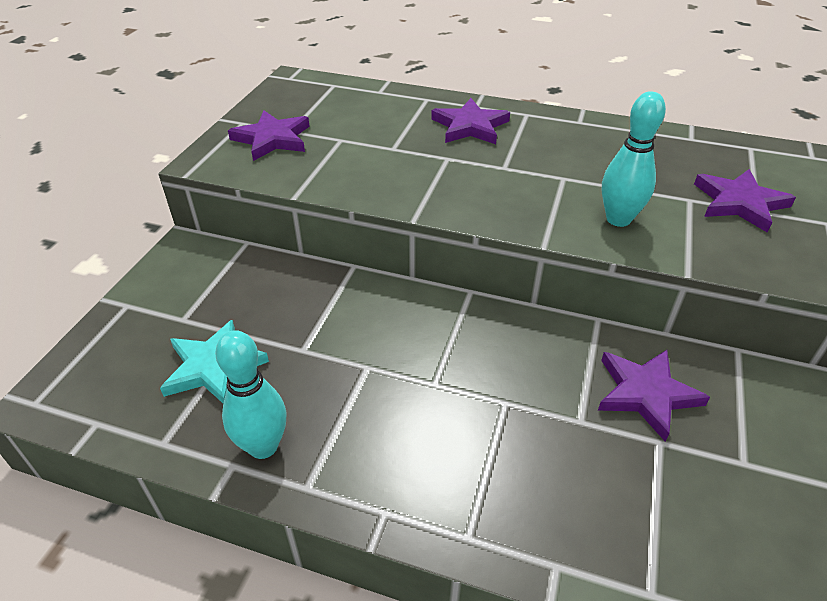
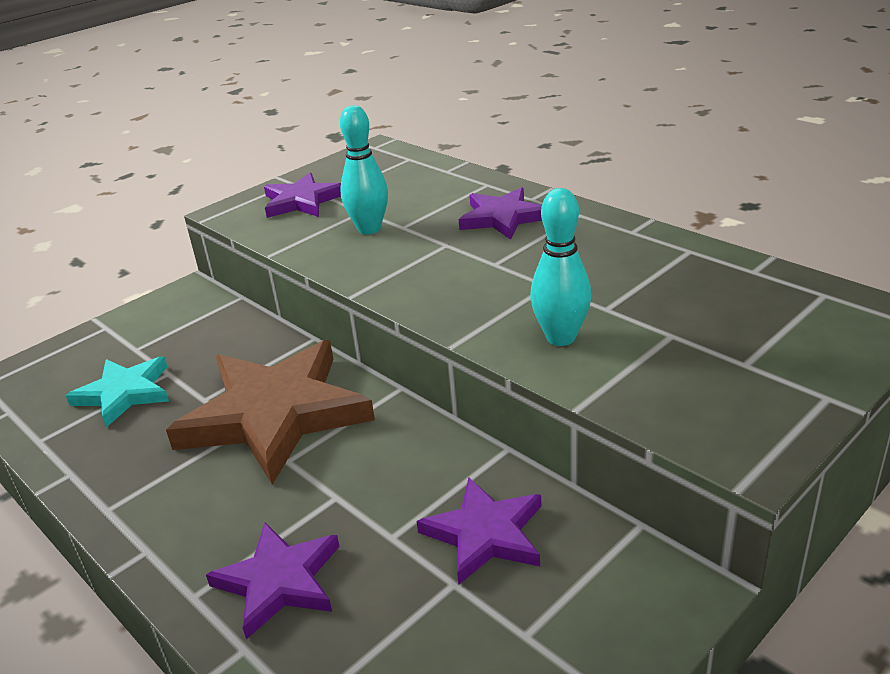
camera: 30 degrees right, 10 degrees down
(263, 446) = (104, 467): turquoise bowling pin -> turquoise bowling pin (369, 229)
(384, 345) = (275, 414): none -> brown star
(739, 203) = (731, 351): purple star -> purple star (279, 581)

